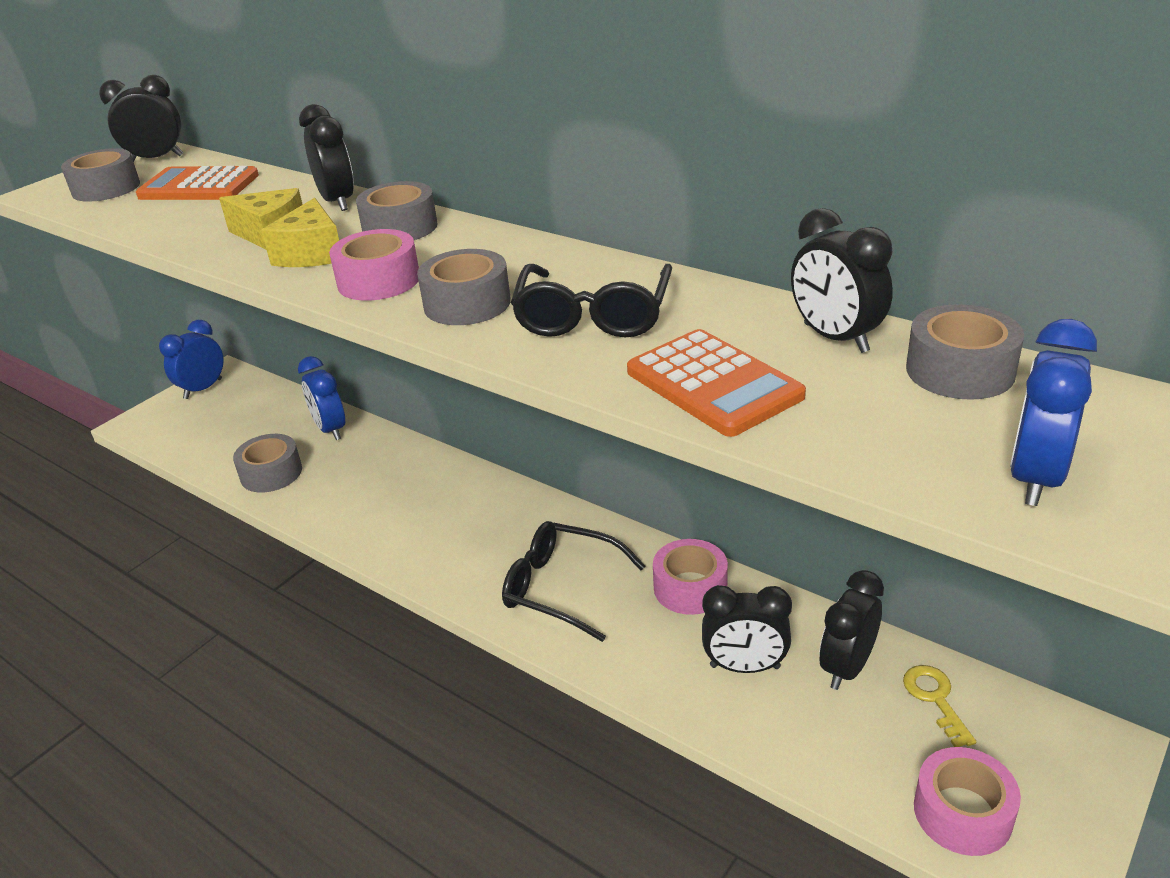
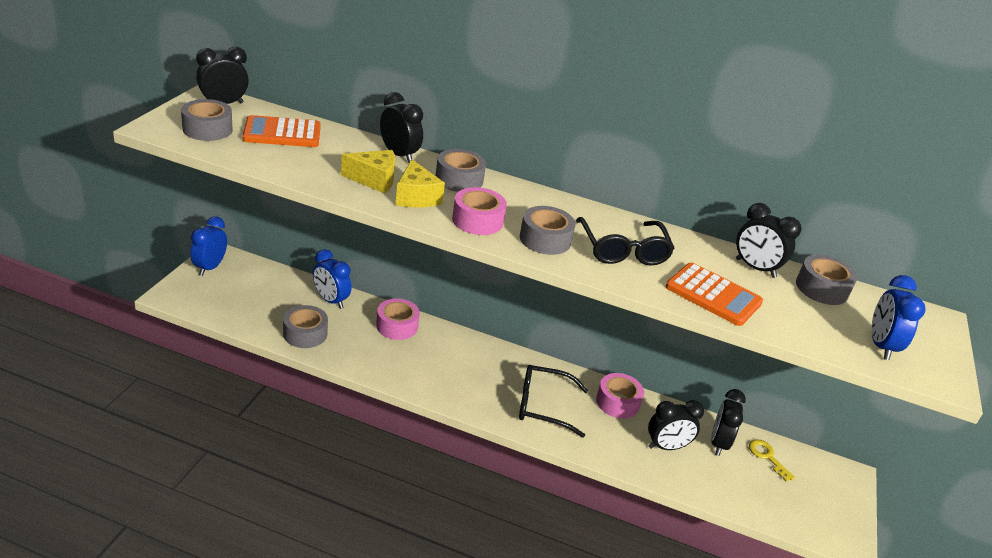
camera: 25 degrees left, 0 degrees up
(962, 812) = (799, 513): pink tape -> pink tape (397, 326)

